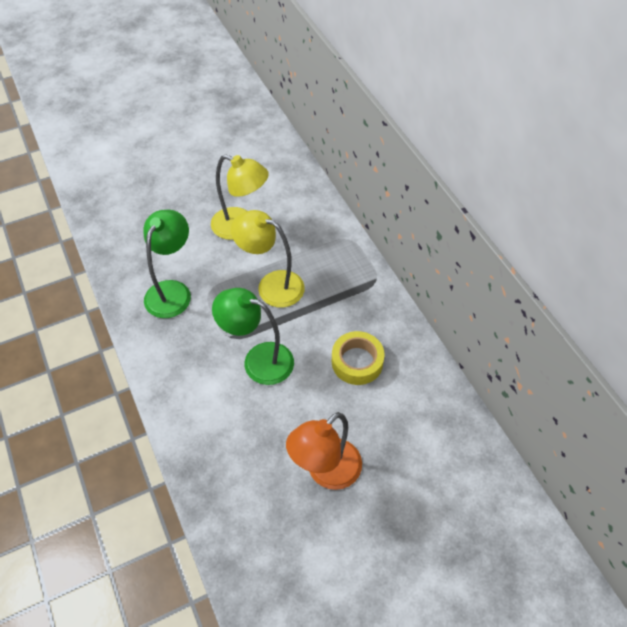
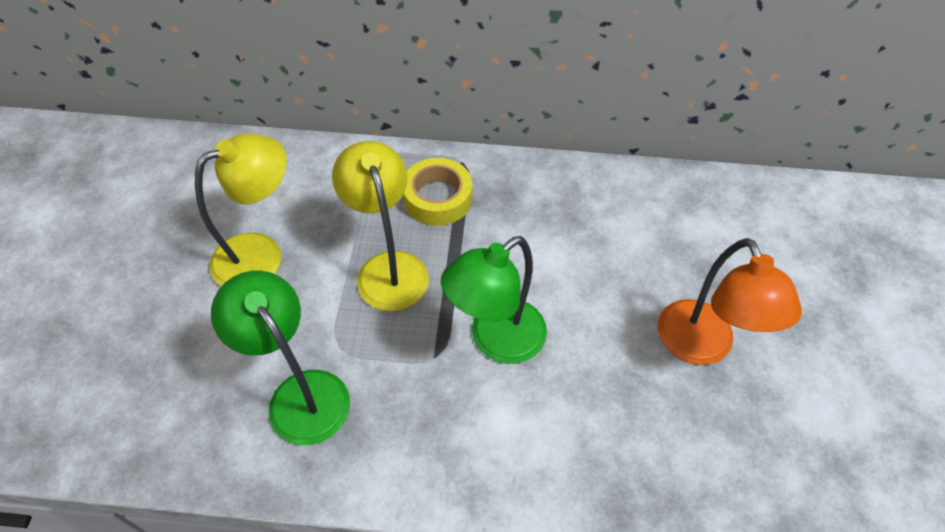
camera: 60 degrees left, 0 degrees up
(271, 285) = (388, 268): yellow lamp -> yellow lamp turned 105 degrees clockwise
(357, 362) = (566, 239): yellow tape -> yellow tape (437, 198)

